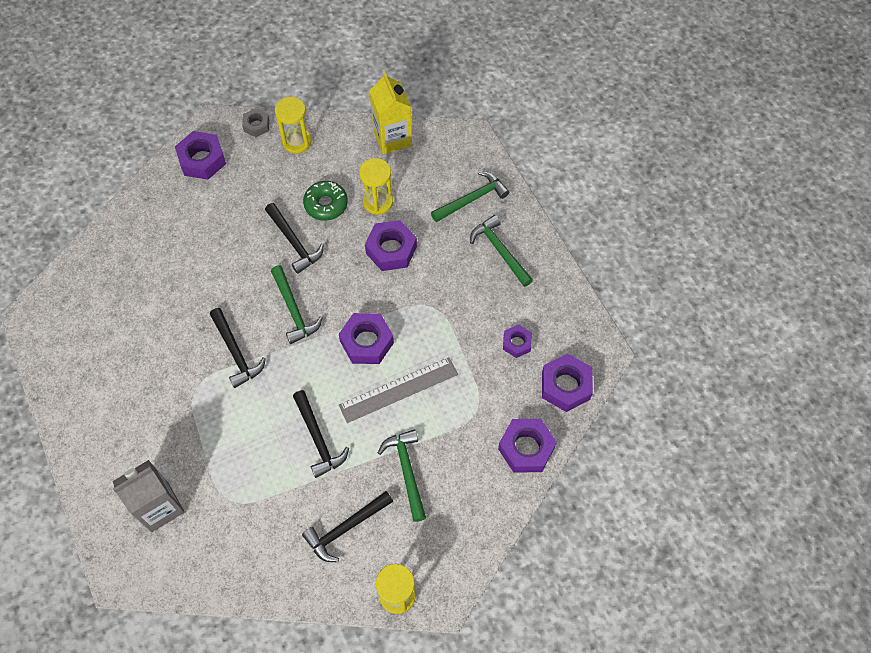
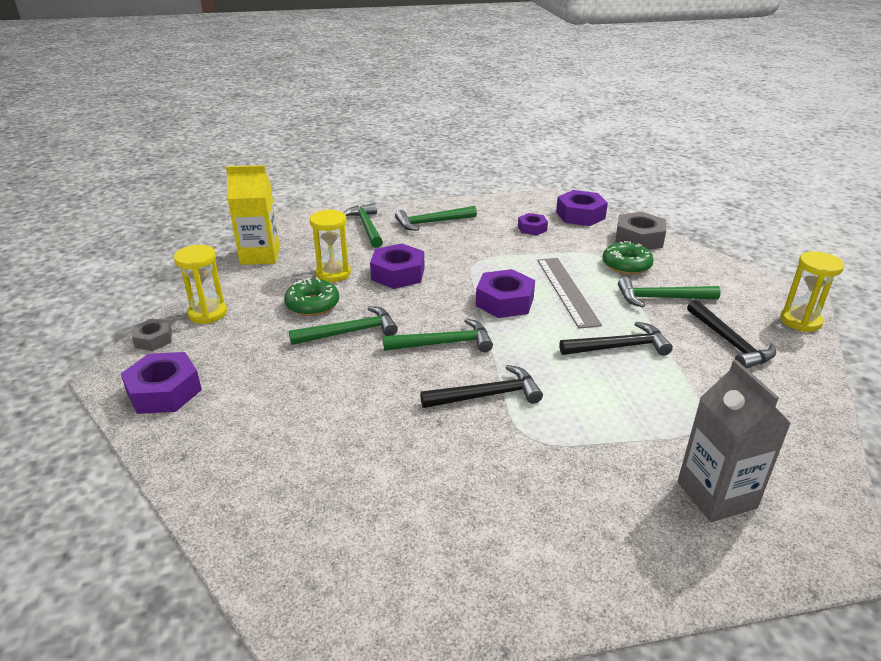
camera: 75 degrees left, 30 degrees down
(294, 242) = (350, 332): black hammer -> green hammer
(463, 438) = (626, 265): none -> green donut
(526, 448) = (639, 239): purple nut -> grey nut

